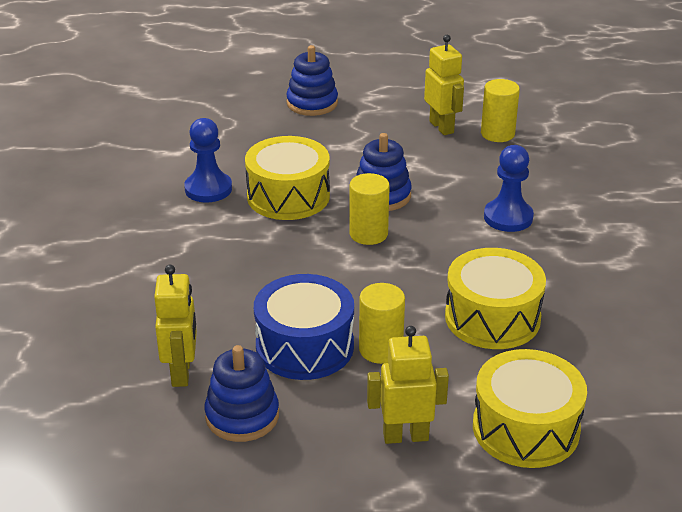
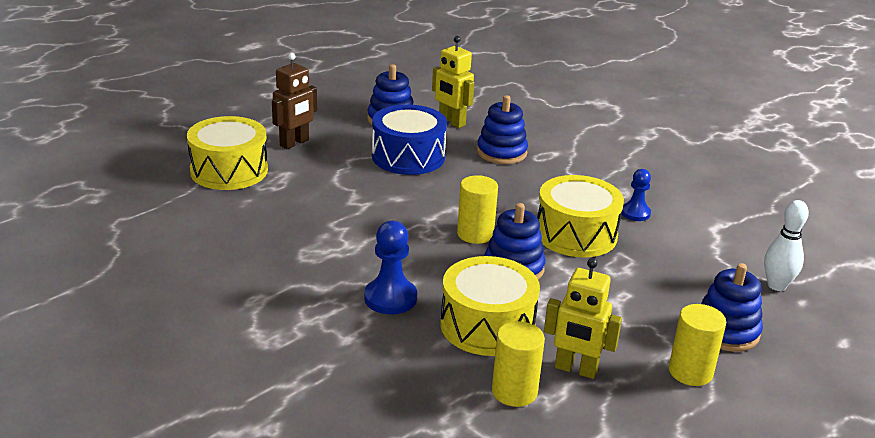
camera: 135 degrees right, 5 degrees down
(203, 302) = (501, 152): none -> blue stacking toy
(208, 189) = (635, 213): blue pawn -> blue pawn, size x0.65
(223, 107) = (776, 285): none -> white bowling pin
(380, 349) = (362, 172): yellow cylinder -> yellow cylinder (690, 372)
(405, 436) = (294, 143): yellow robot -> brown robot
(492, 318) = (314, 217): yellow drum -> yellow drum (487, 325)

